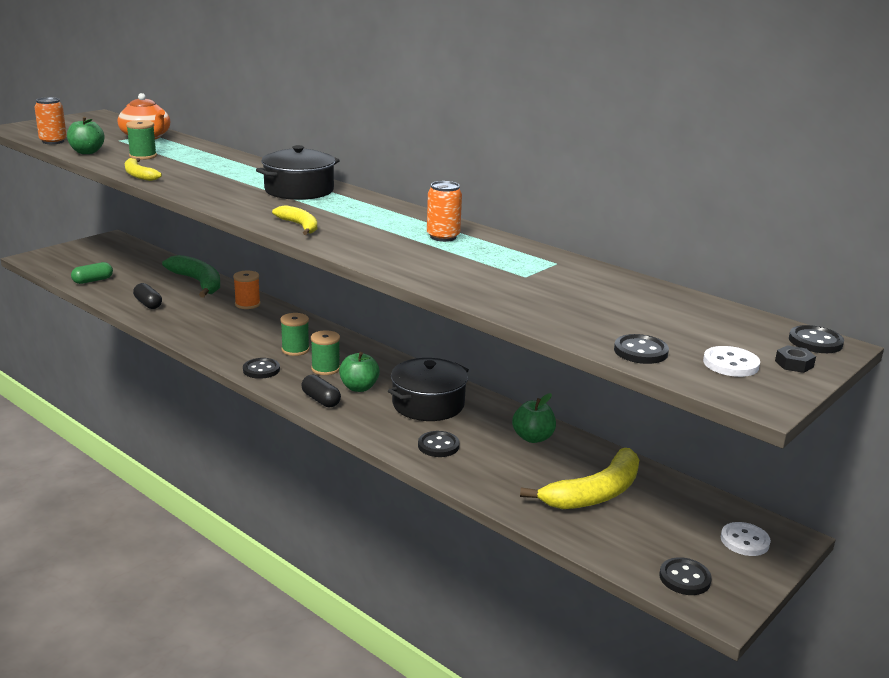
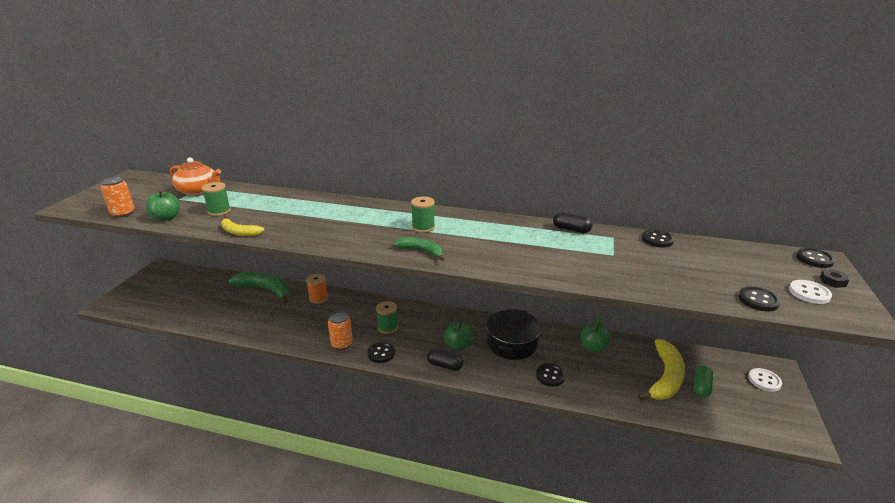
camera: 25 degrees left, 5 degrees up
(93, 280) = (179, 312): green capsule -> green capsule (701, 387)
(148, 304) = (244, 321): black capsule -> black capsule (571, 229)
(299, 190) = (377, 216): black pot -> none
(300, 226) = (421, 251): yellow banana -> green banana
(325, 369) = (422, 337): green spool -> green spool (423, 227)
(443, 237) = (522, 234): orange can -> orange can (342, 344)
(684, 578) = (768, 423): black button -> black button (657, 240)

